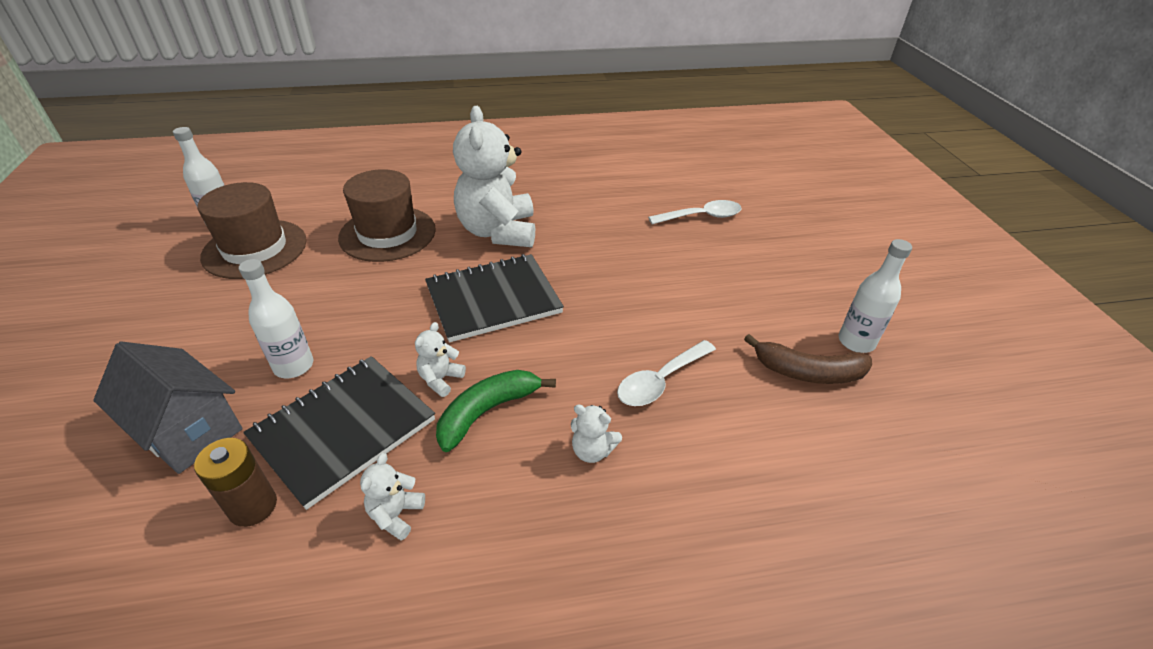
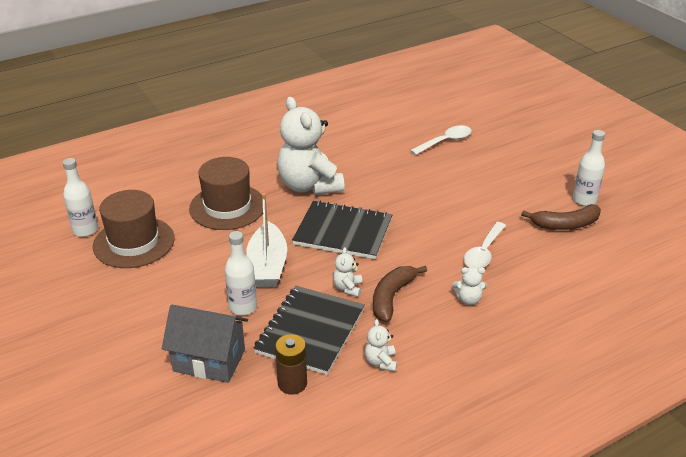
camera: 20 degrees left, 5 degrees down
(369, 318) = (267, 265): none -> white boat
(487, 412) = (392, 297): green banana -> brown banana
(493, 299) = (343, 232): black notebook -> black notebook turned 60 degrees clockwise

